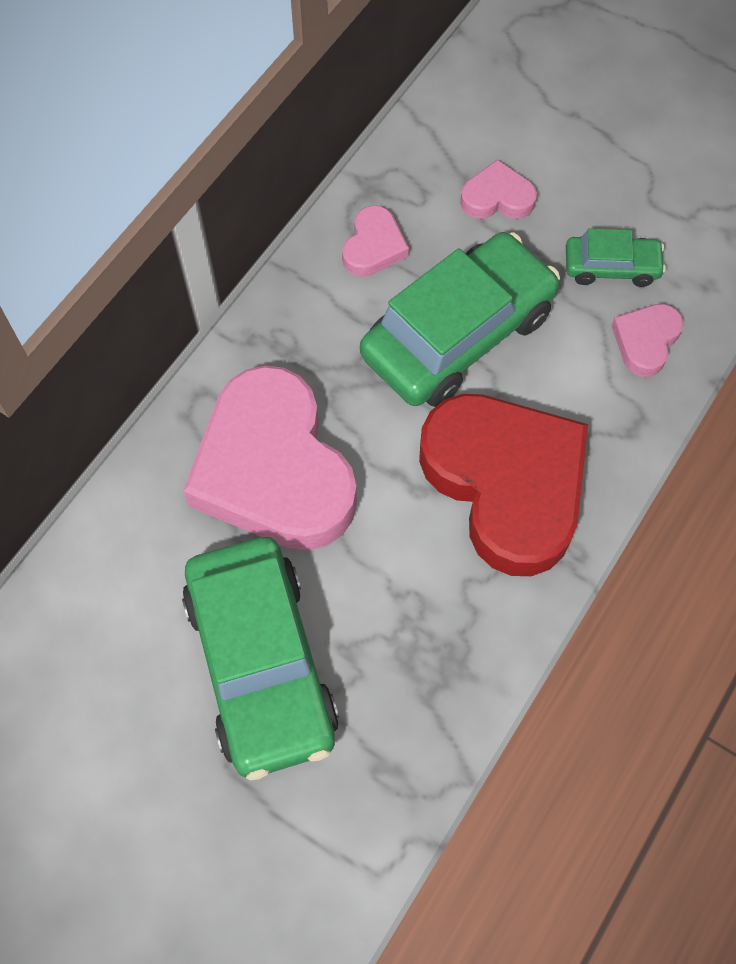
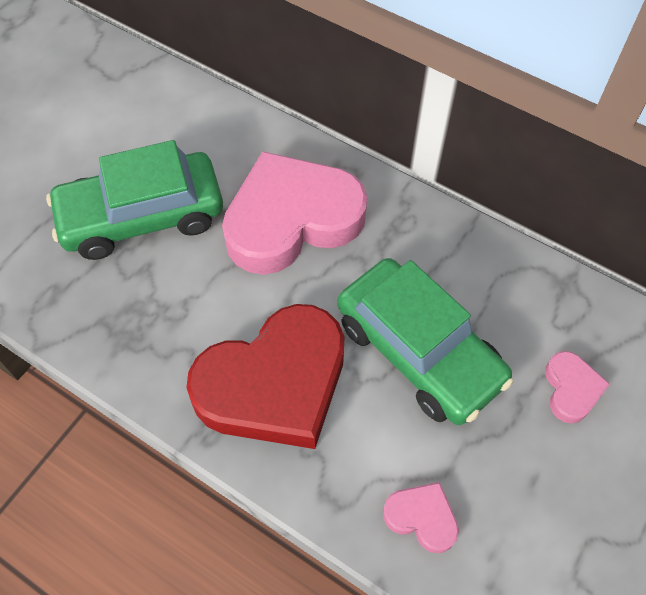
camera: 90 degrees right, 5 degrees down
(373, 246) = (502, 286): pink heart -> none
(611, 267) = (504, 491): green car -> none

